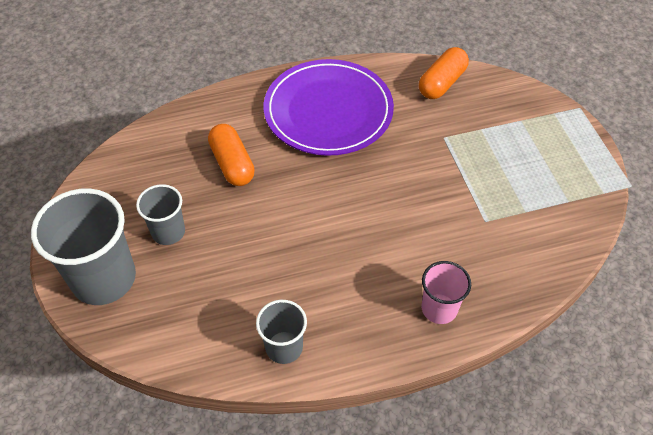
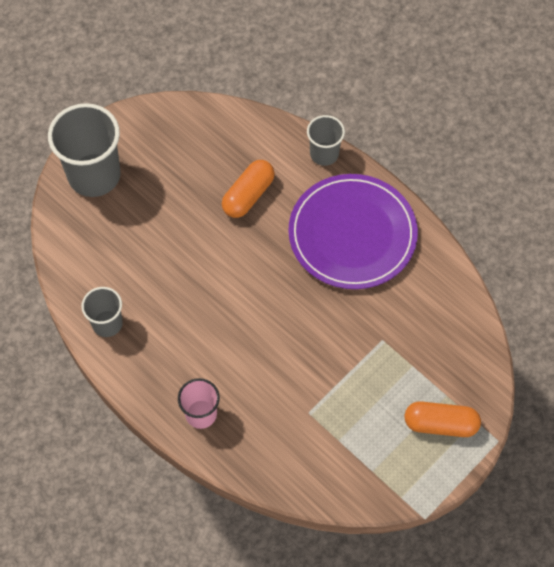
camera: 60 degrees right, 10 degrees up
(168, 232) = (157, 191): grey cup -> grey cup (324, 154)
(442, 83) = (449, 309): orange capsule -> orange capsule (440, 424)

